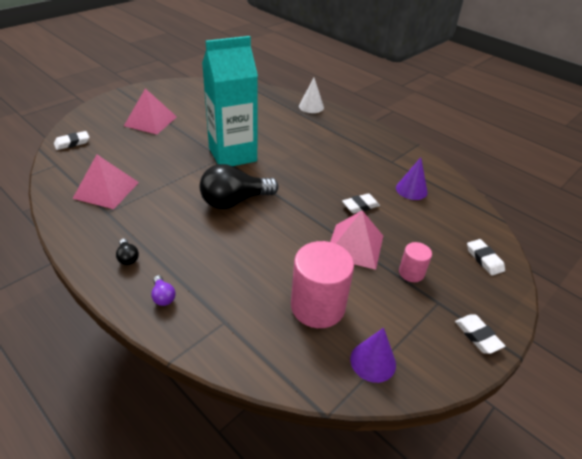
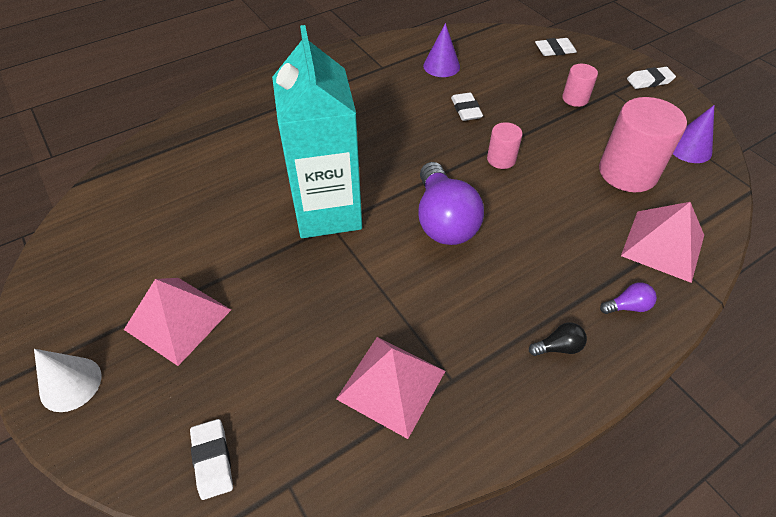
camera: 75 degrees left, 10 degrees up
(235, 201) = (443, 220): black light bulb -> purple light bulb
(307, 227) = (501, 159): none -> pink cylinder
(311, 106) = (220, 109): white cone -> white cone (70, 384)
(355, 246) = (535, 128): pink pyramid -> pink pyramid (663, 245)

